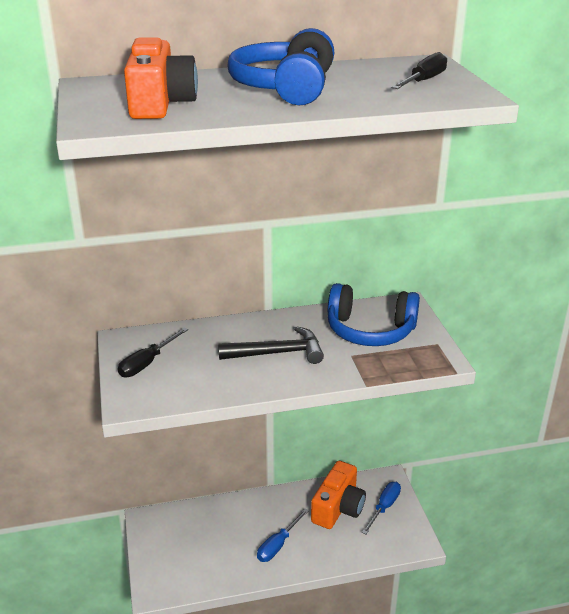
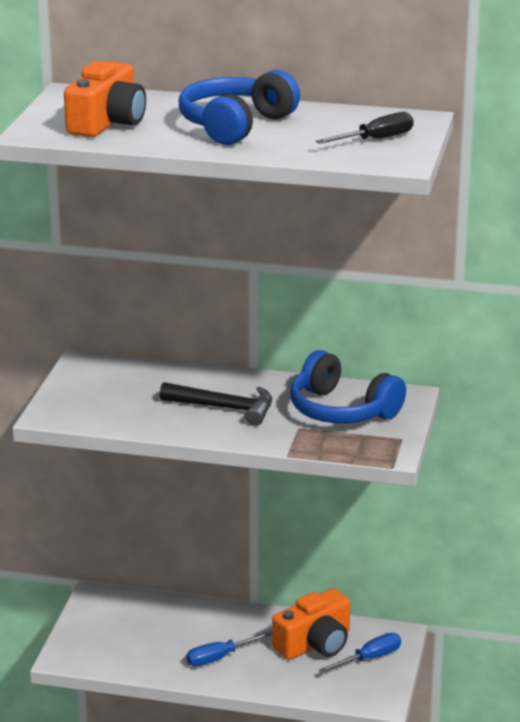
camera: 25 degrees right, 5 degrees down
(147, 363) = (90, 387): black screwdriver -> none

